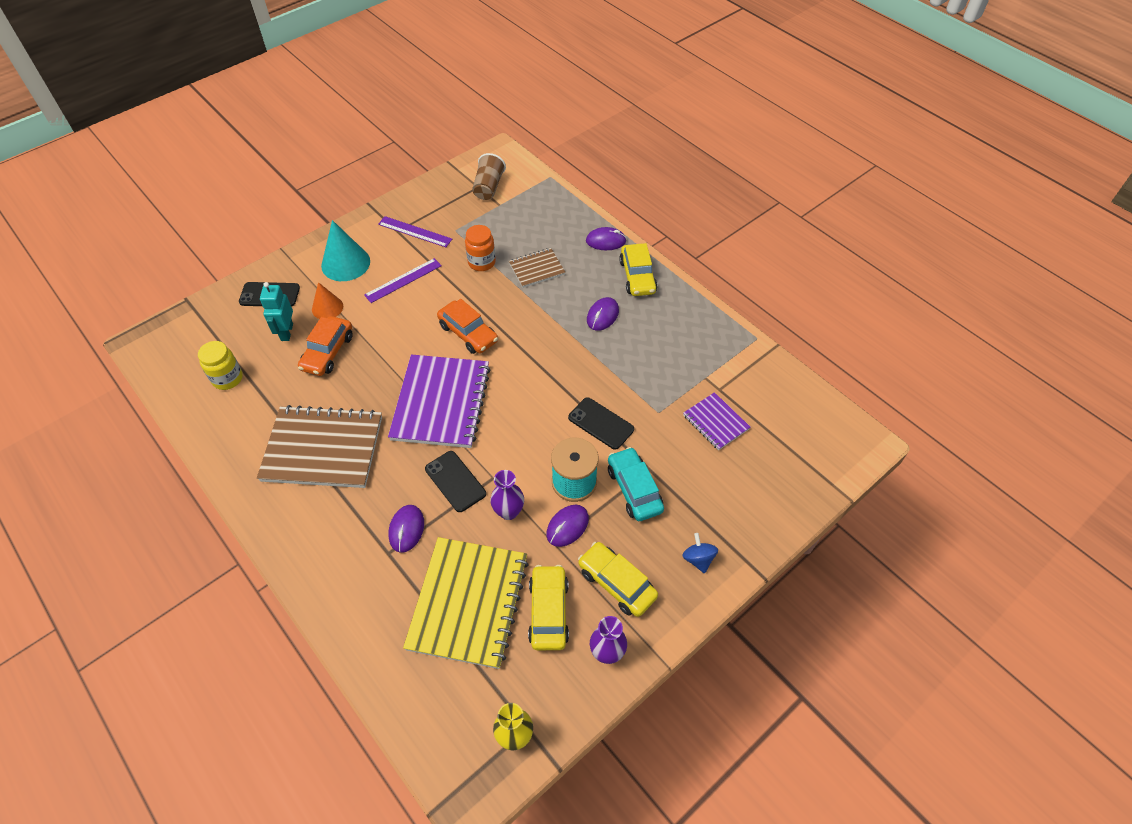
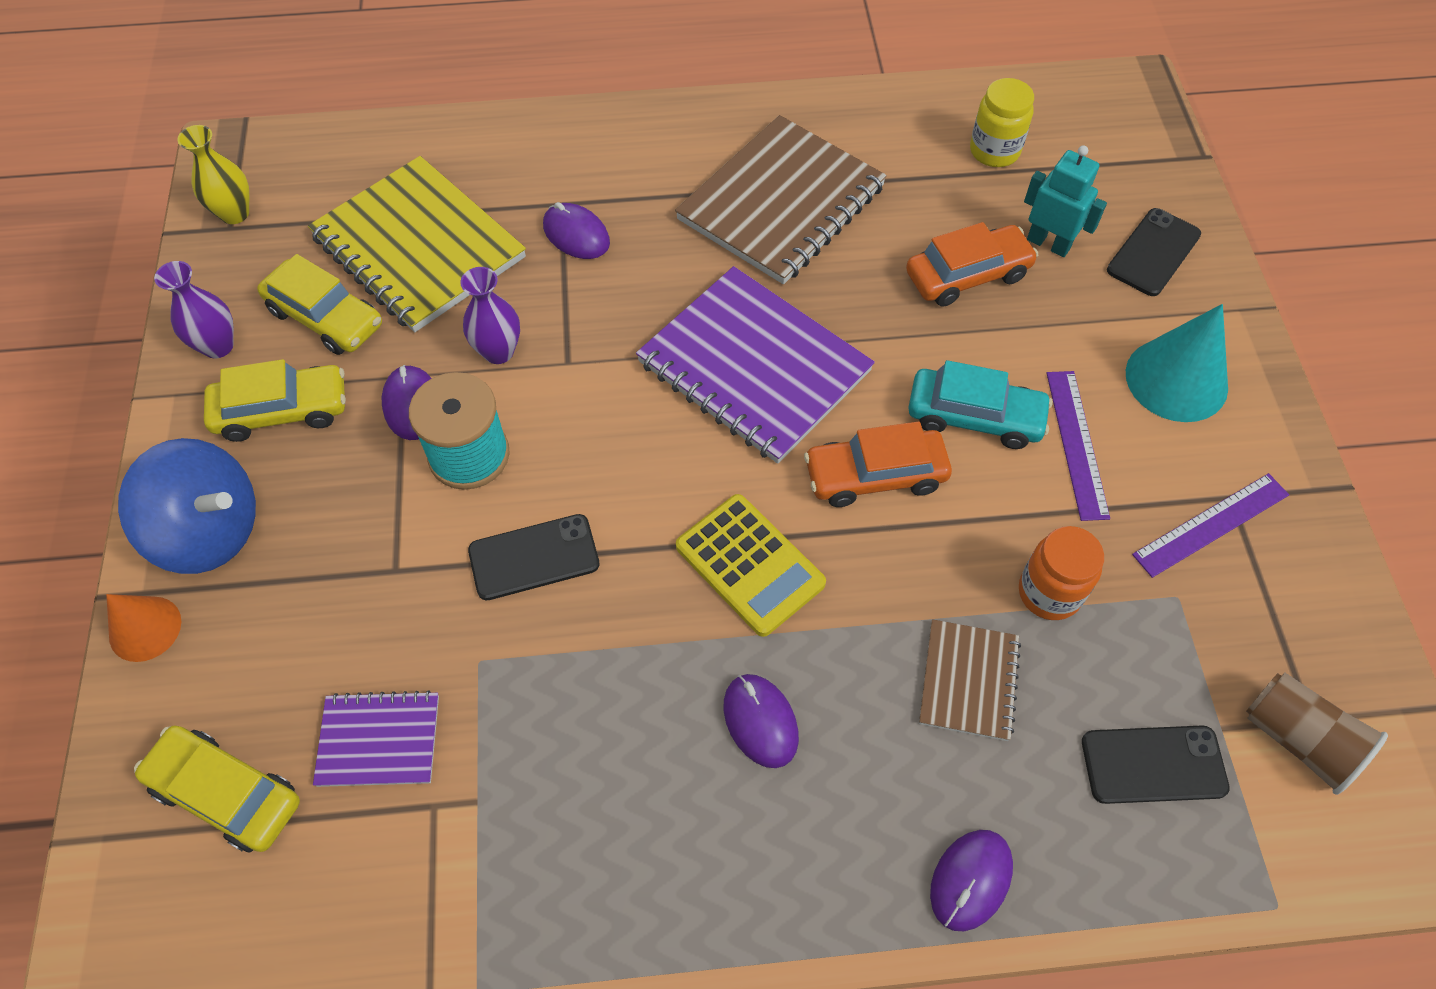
camera: 125 degrees right, 5 degrees up
(327, 307) = (1073, 312): orange cone -> orange cone (145, 628)
(328, 352) = (967, 275): orange car -> orange car turned 105 degrees clockwise
(455, 481) = (601, 317): black phone -> black phone (1153, 764)
(543, 351) = (749, 565): none -> yellow calculator
(634, 489) = (384, 525): turquoise car -> turquoise car (974, 417)
(637, 276) = (819, 869): yellow car -> yellow car (227, 793)
(698, 559) = (209, 531): blue spinning top -> blue spinning top, size x2.09

